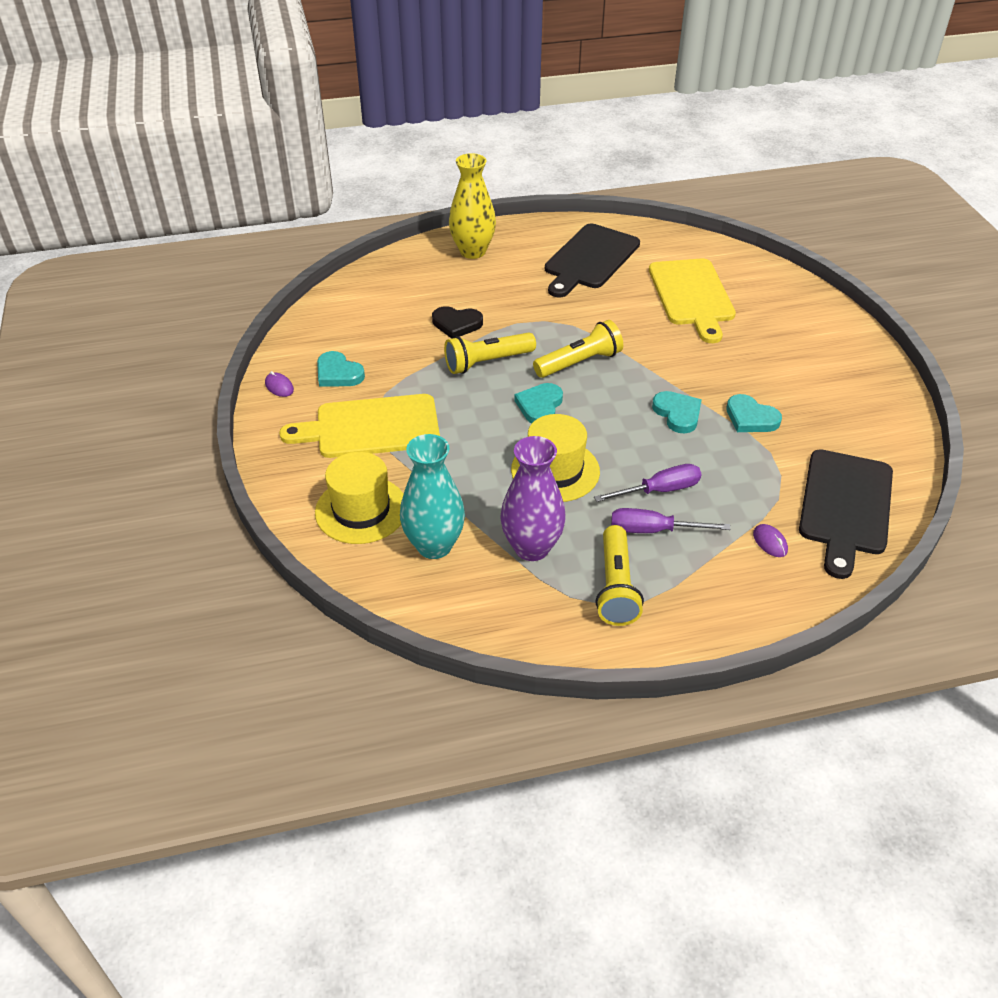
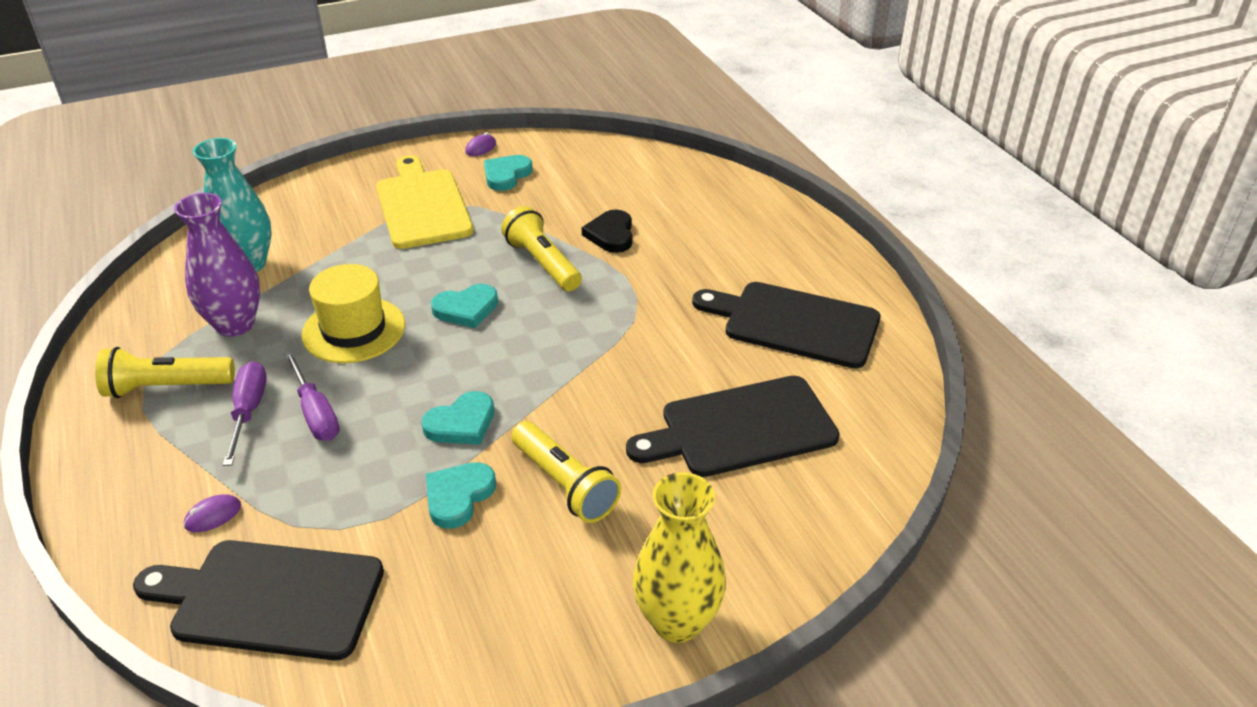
camera: 80 degrees right, 5 degrees down
(361, 510) = (302, 217): yellow hat -> none
(473, 251) = (768, 228): yellow vase -> yellow vase (677, 621)
(540, 406) = (466, 309): turquoise heart -> turquoise heart turned 150 degrees clockwise
(579, 363) = (555, 332): yellow flashlight -> yellow flashlight (564, 484)
(692, 295) = (741, 428): yellow cutting board -> black cutting board

